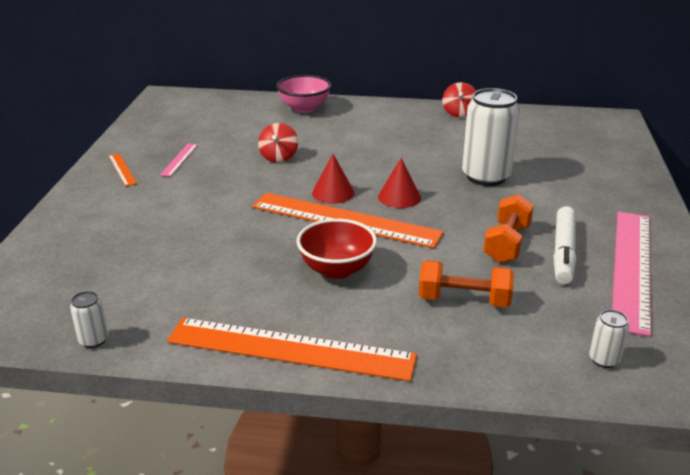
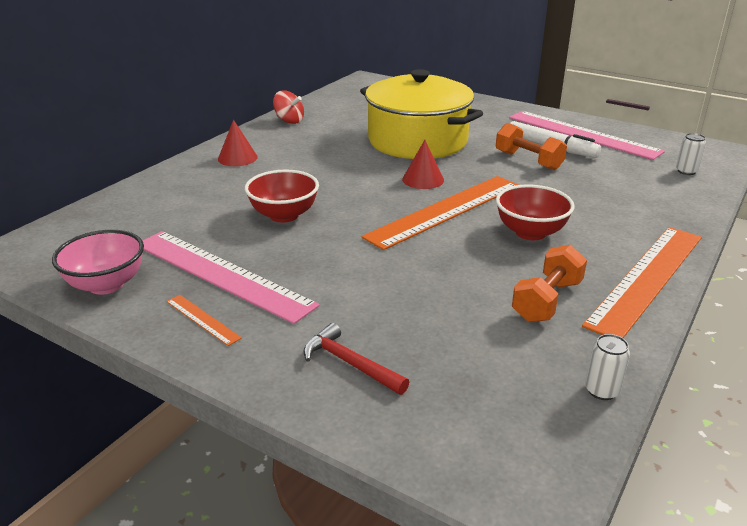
camera: 65 degrees left, 0 degrees up
(92, 229) = (350, 363): none -> red hammer
(122, 169) = (202, 319): orange ruler -> orange ruler turned 45 degrees clockwise
(179, 159) = (221, 274): pink ruler -> pink ruler, size x2.38
(278, 157) = (284, 215): red spinning top -> red bowl
(304, 108) = (181, 179): pink bowl -> pink bowl (106, 284)
(333, 193) = (389, 205): red cone -> red cone (237, 158)
(464, 300) = (600, 194): orange dumbbell -> orange dumbbell (547, 301)
(486, 176) = (417, 141): white can -> yellow pot

